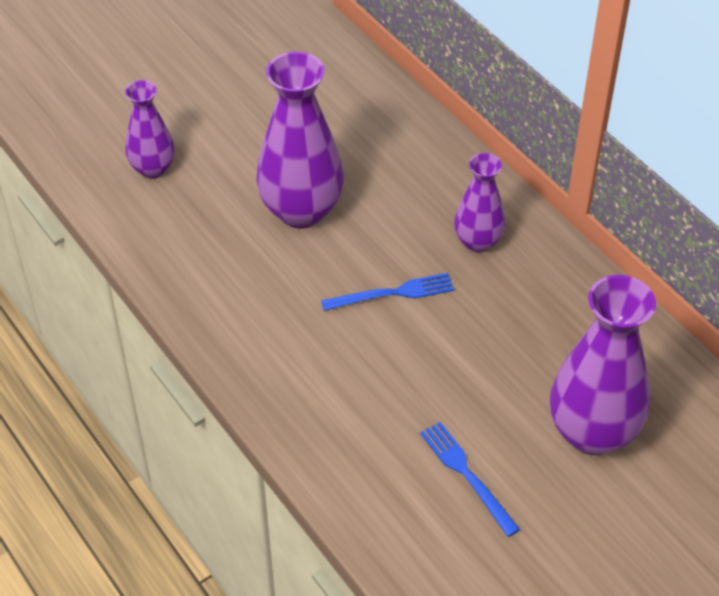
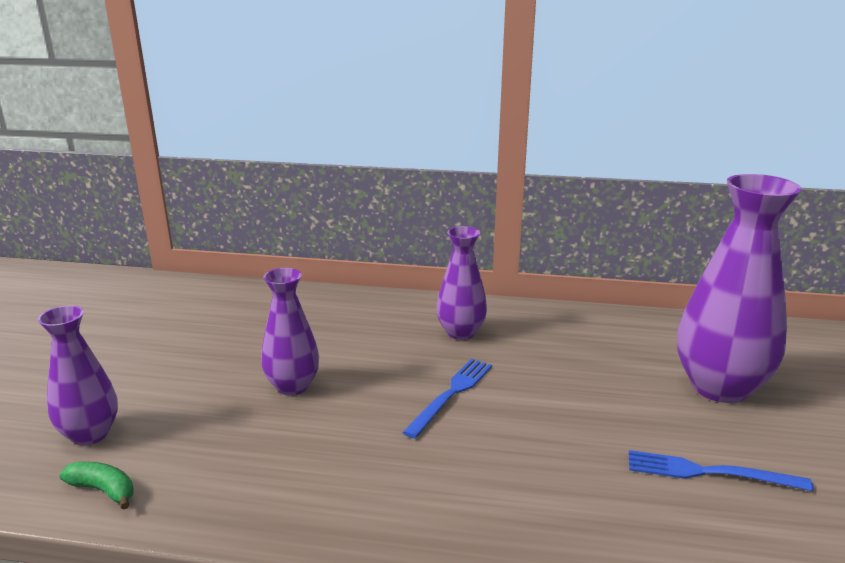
camera: 45 degrees left, 25 degrees down
(126, 220) = (103, 490): none -> green banana
(301, 210) = (292, 386): purple vase -> purple vase, size x0.58

